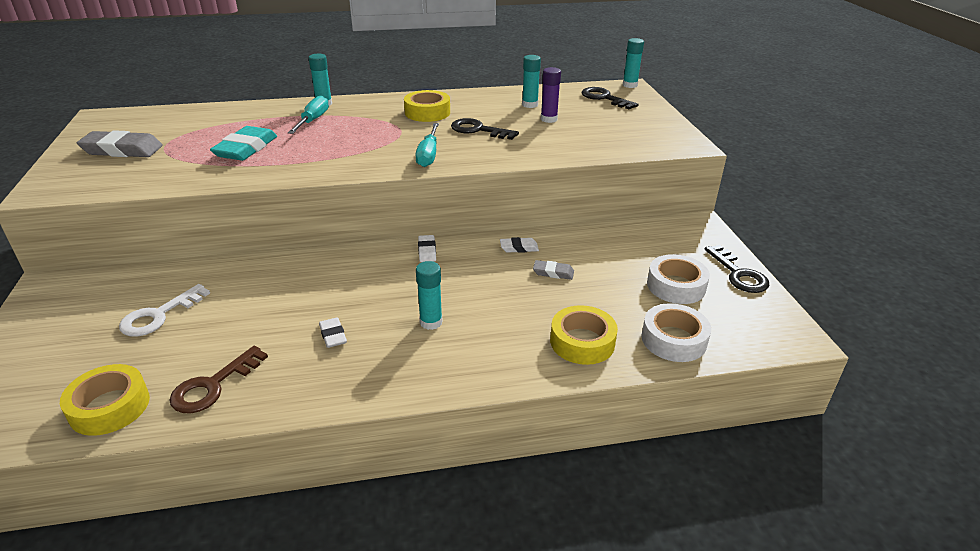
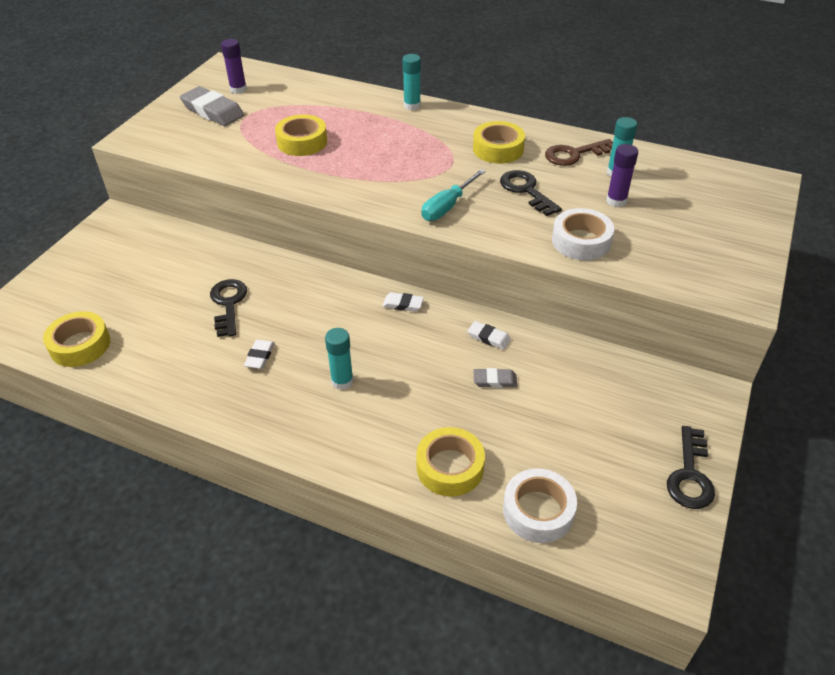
camera: 35 degrees right, 10 degrees up
(134, 129) = (238, 89): none -> purple glue stick
(159, 315) = (161, 279): white key -> none
(213, 385) = (149, 360): brown key -> brown key (574, 154)
(246, 148) = (302, 142): turquoise eraser -> yellow tape
(313, 120) = (384, 125): turquoise screwdriver -> none
(427, 251) = (403, 304): white eraser -> white eraser turned 75 degrees clockwise
(553, 272) = (495, 380): grey eraser -> grey eraser turned 45 degrees counterclockwise
(604, 98) = (715, 191): black key -> black key (228, 304)
(630, 85) = (771, 180): turquoise glue stick -> none
(676, 286) = (603, 455): white tape -> white tape (581, 241)

